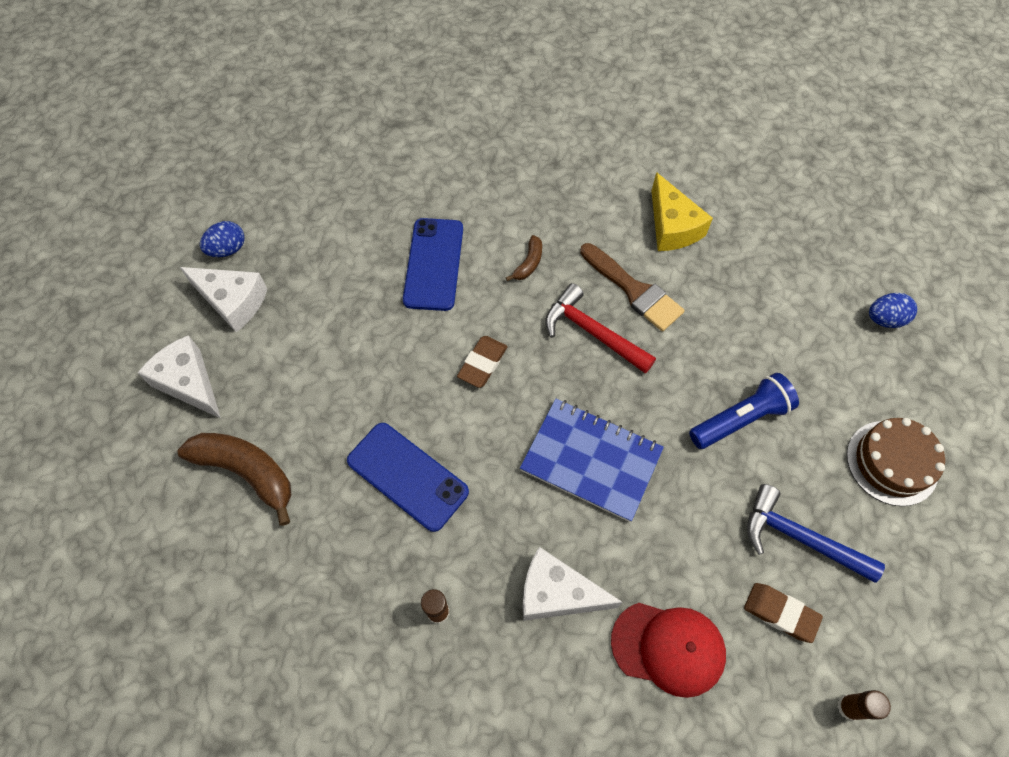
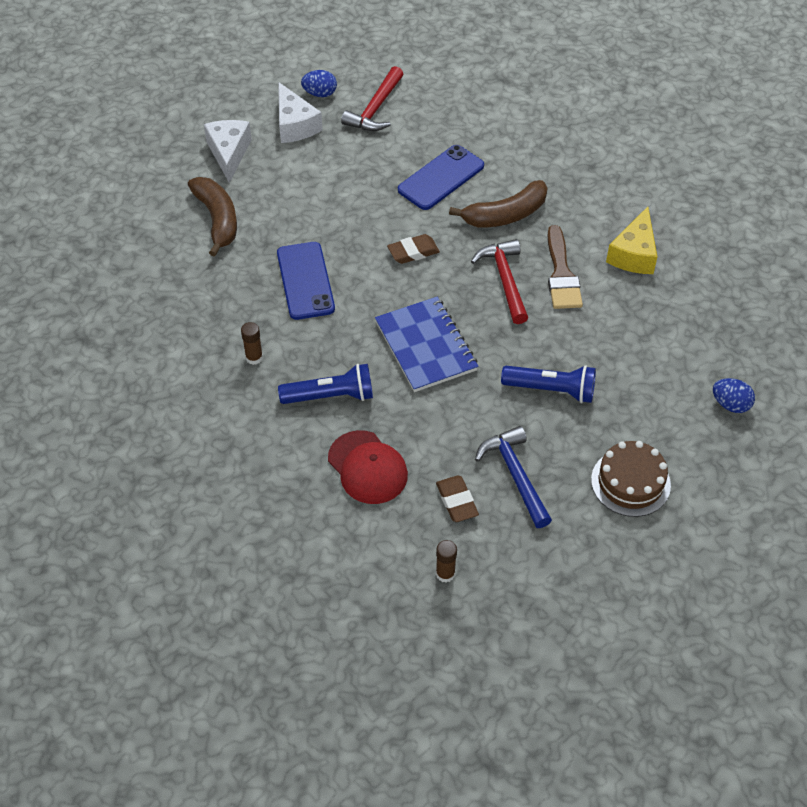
camera: 40 degrees right, 10 degrees down
(301, 231) = (375, 109): none -> red hammer
(529, 263) = (505, 215): brown banana -> brown banana, size x2.03
(557, 593) = (331, 396): white cheese -> blue flashlight

